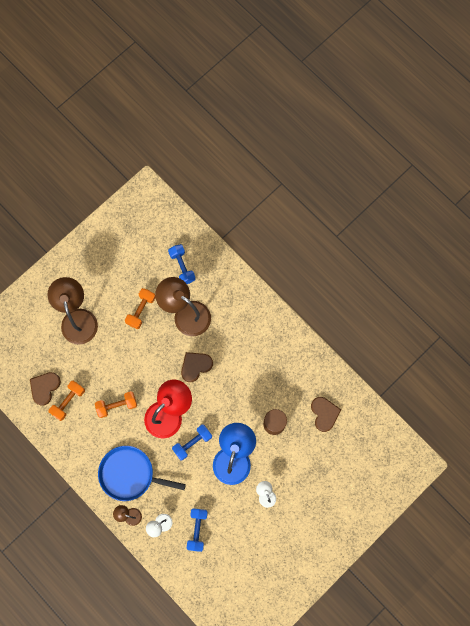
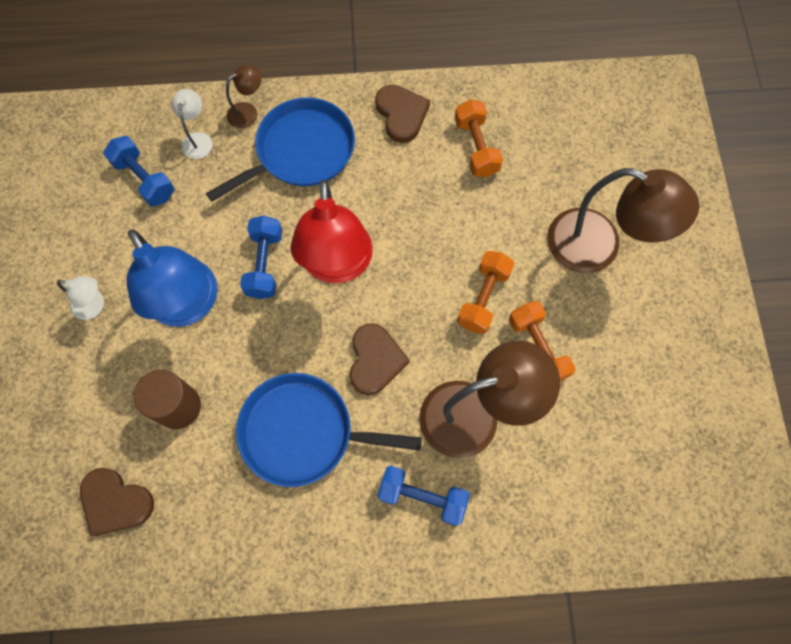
camera: 130 degrees right, 5 degrees down
(44, 387) = (523, 132): brown heart -> brown heart (401, 114)
(117, 405) = (413, 204): orange dumbbell -> orange dumbbell (483, 298)
(182, 267) = (564, 475): blue dumbbell -> blue dumbbell (422, 497)
(244, 369) = (303, 432): none -> blue pan

